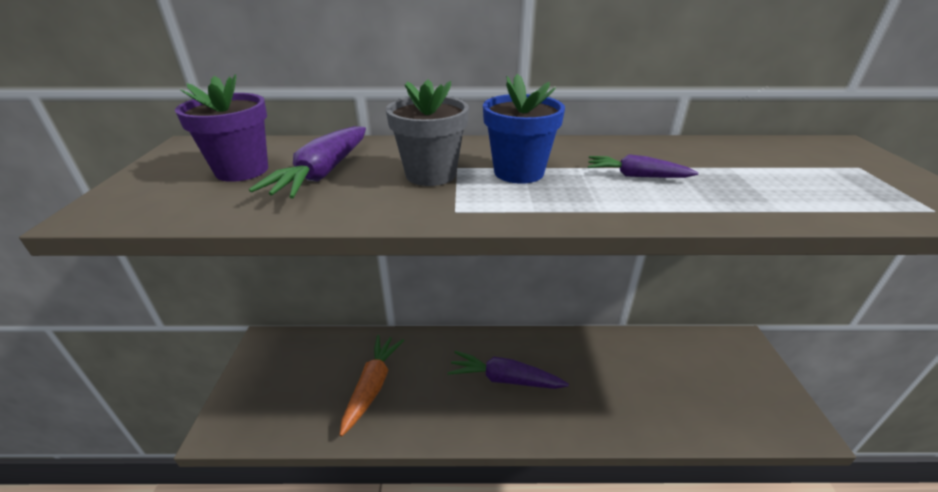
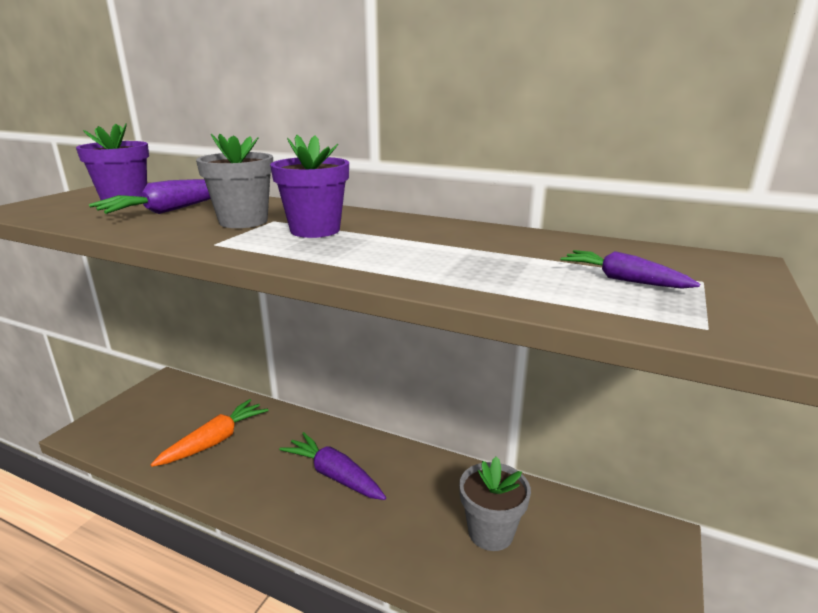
camera: 25 degrees right, 10 degrees down
(518, 172) = (315, 230): blue flower pot -> purple flower pot
(636, 176) = (415, 248): purple carrot -> purple carrot (623, 280)
(650, 381) = (490, 532): none -> grey flower pot

